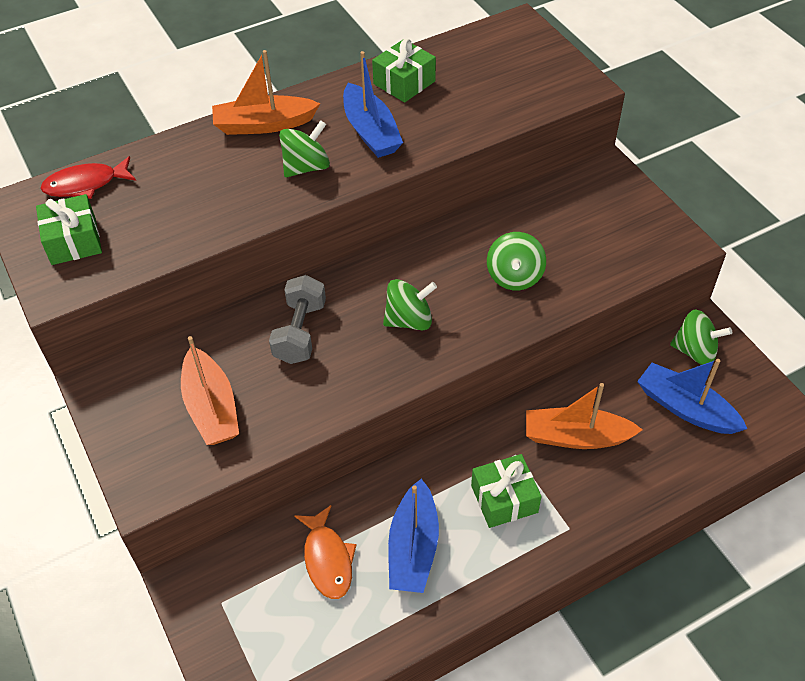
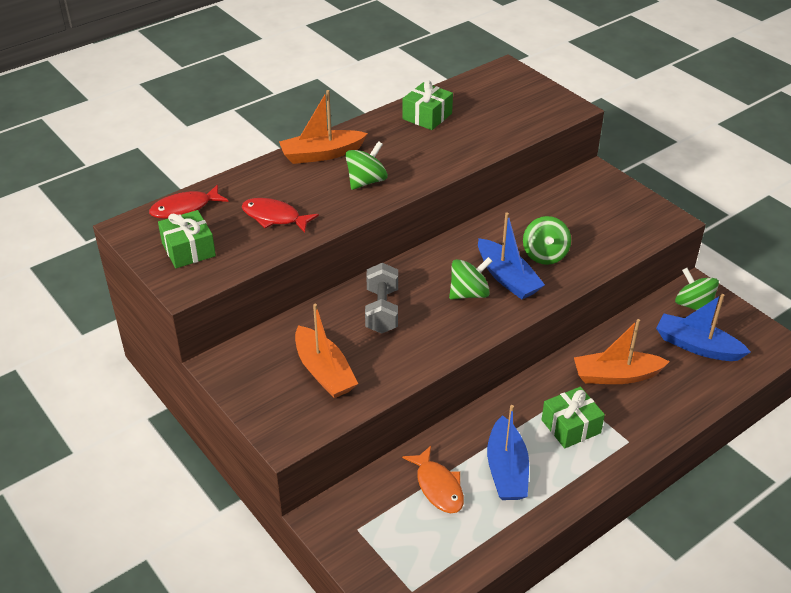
camera: 10 degrees left, 10 degrees down
(184, 206) = (274, 217): none -> red fish
(371, 132) = (411, 152): blue boat -> blue boat (507, 278)
(695, 351) = (693, 305): green spinning top -> green spinning top turned 135 degrees counterclockwise

